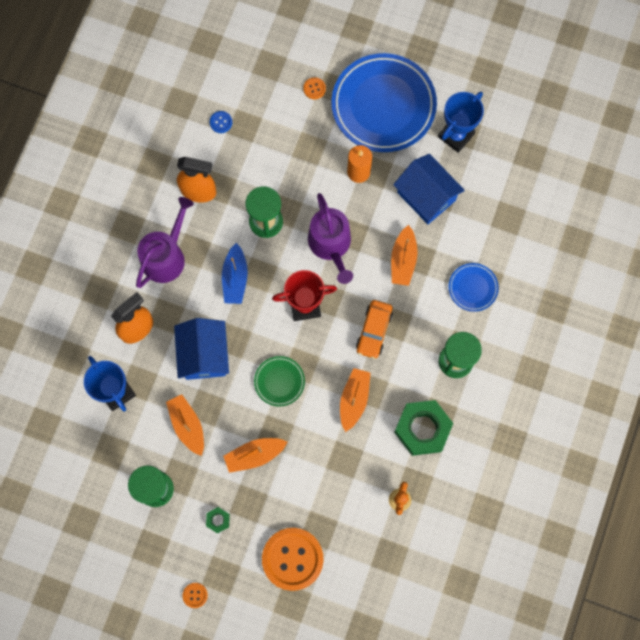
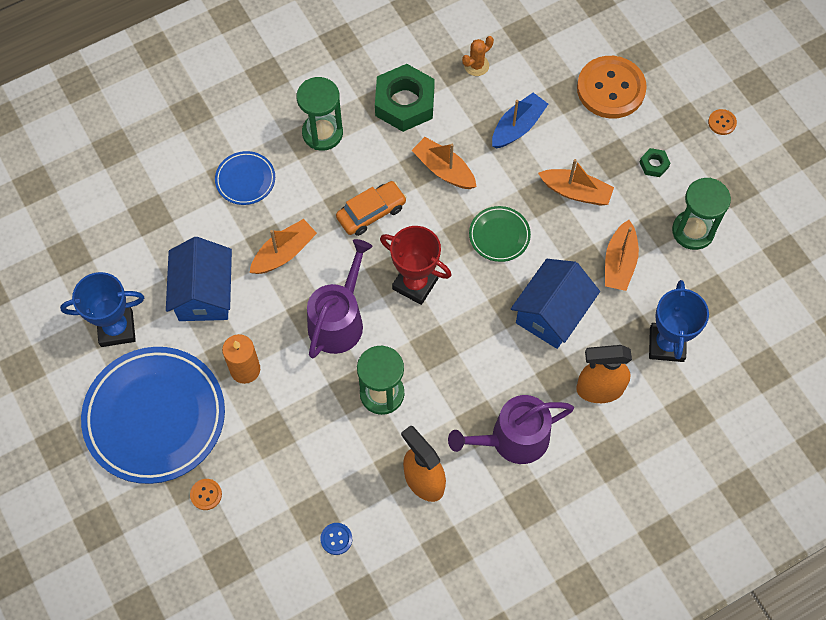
camera: 140 degrees left, 10 degrees down
(235, 278) = (461, 362): blue boat -> blue boat (517, 127)
(354, 400) = (444, 170): orange boat -> orange boat turned 75 degrees clockwise

